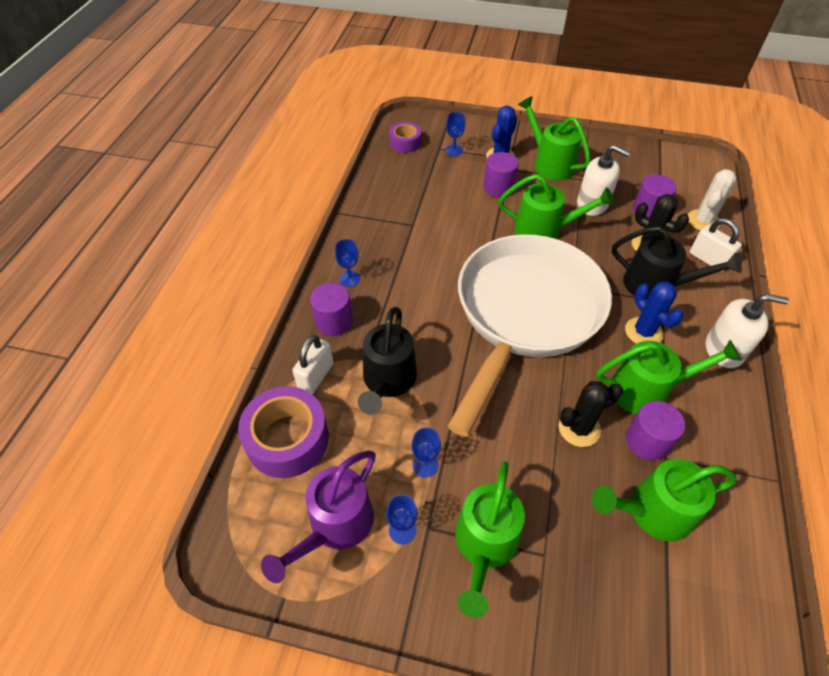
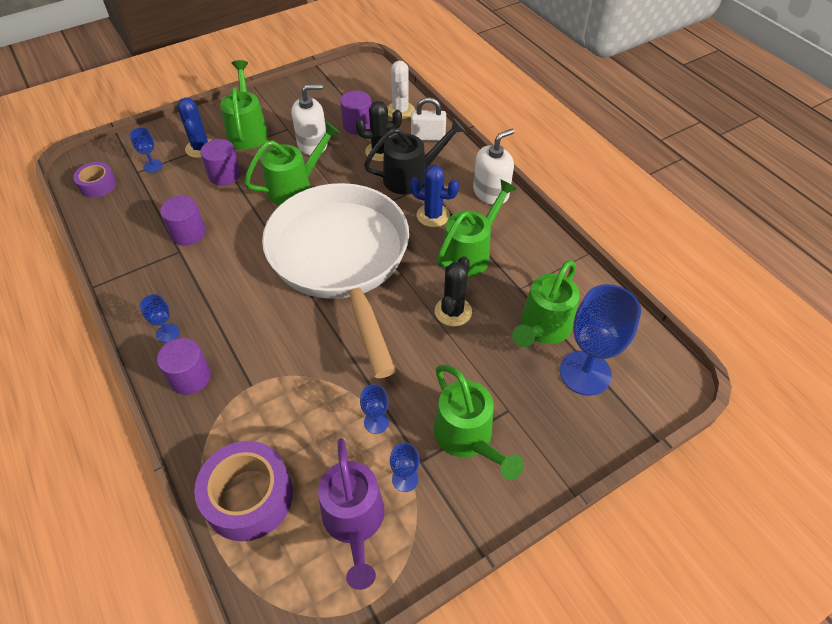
camera: 45 degrees left, 0 degrees up
(316, 376) = (221, 431): white padlock -> none
(388, 382) = (287, 387): black watering can -> none
(549, 163) = (248, 131): green watering can -> green watering can turned 75 degrees clockwise
(647, 441) = (500, 286): purple cylinder -> purple cylinder (188, 233)
(655, 589) = (585, 373): none -> blue goblet

